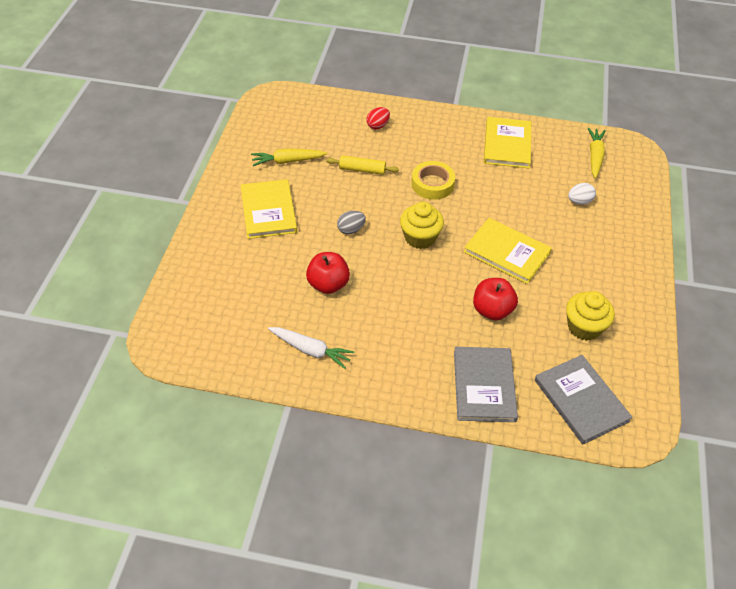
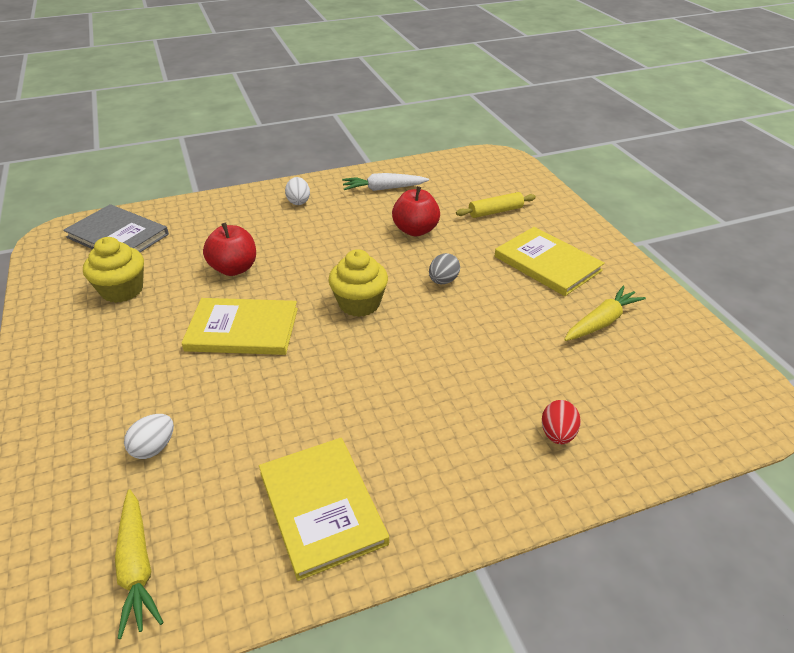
camera: 150 degrees right, 10 degrees down
(362, 170) = (503, 352): yellow rolling pin -> yellow rolling pin (495, 211)
(399, 370) = (298, 201): none -> white egg
(432, 184) = (395, 375): yellow tape -> none
(484, 386) = (216, 216): grey book -> none

